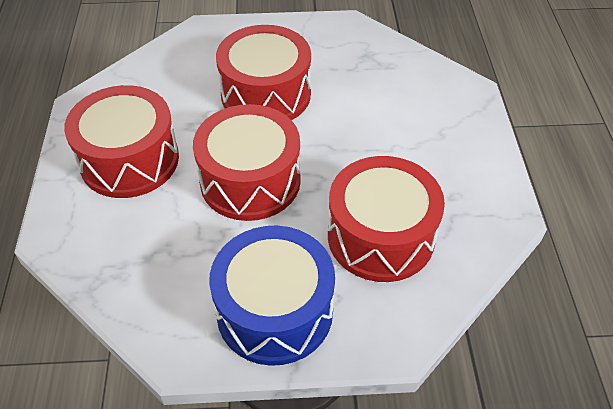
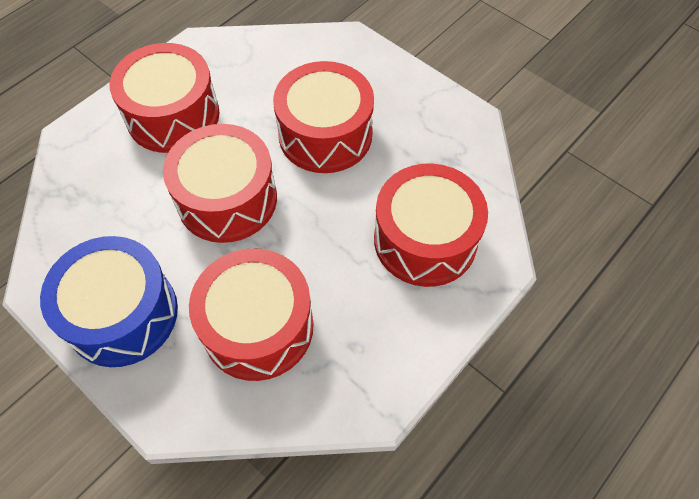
camera: 45 degrees right, 10 degrees up
(412, 107) = (425, 240): none -> red drum

